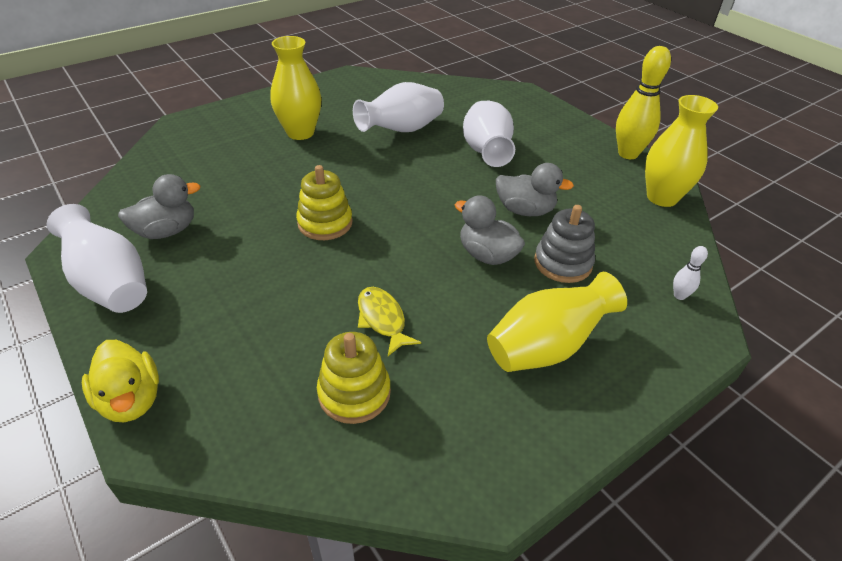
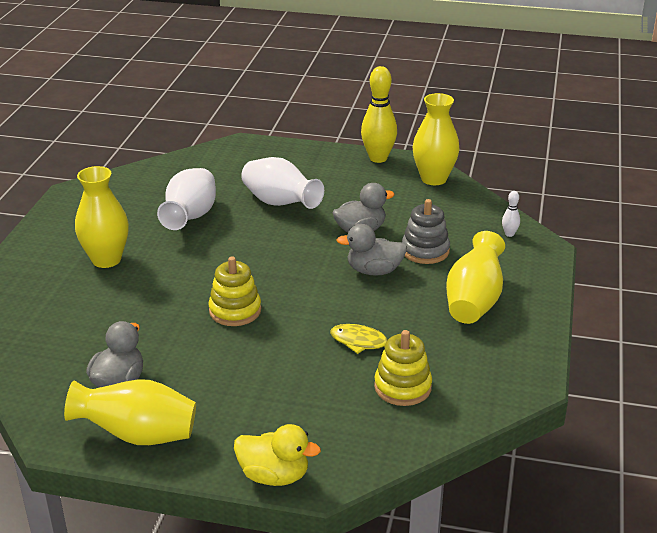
camera: 40 degrees left, 10 degrees down
(111, 284) = (138, 435): white vase -> yellow vase

